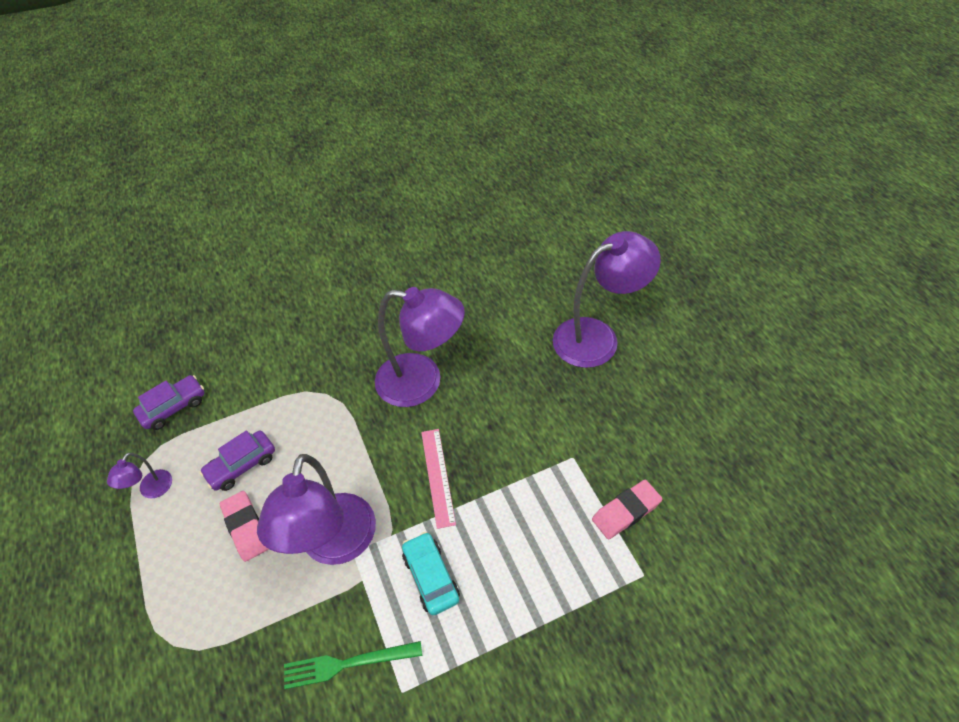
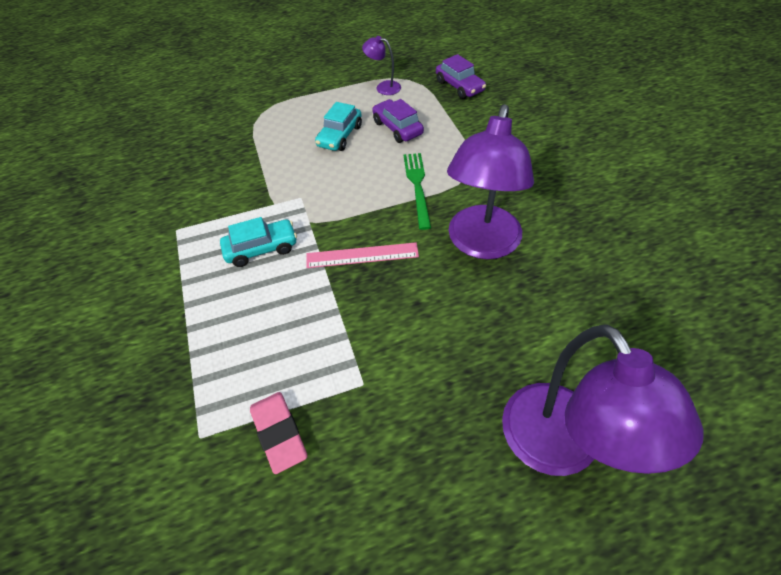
camera: 95 degrees right, 0 degrees up
(246, 528) = (340, 136): pink eraser -> turquoise car
(334, 545) = (310, 186): purple lamp -> none
(347, 663) = (211, 198): green fork -> green fork (417, 186)

